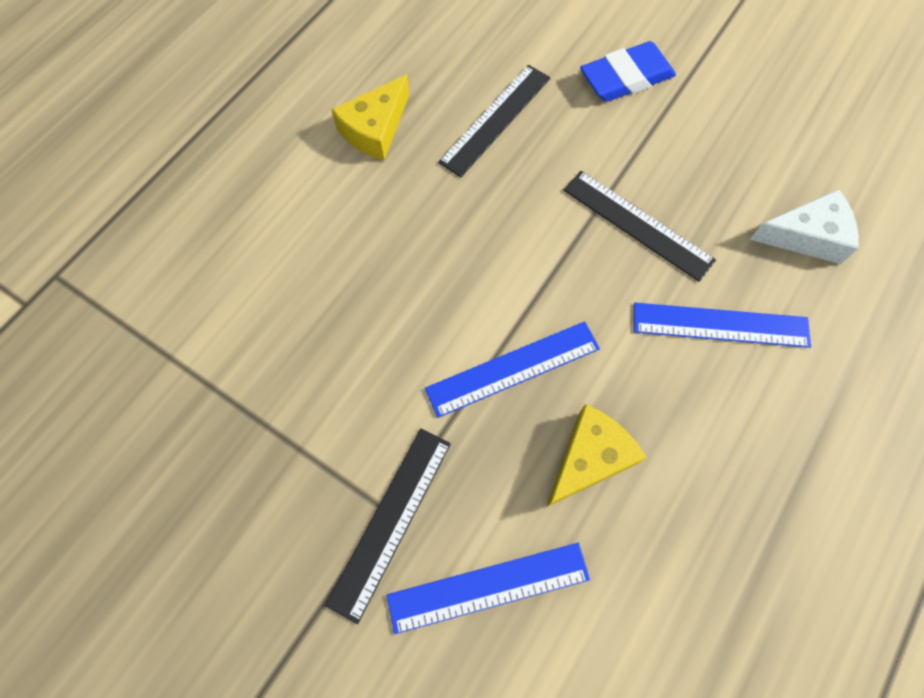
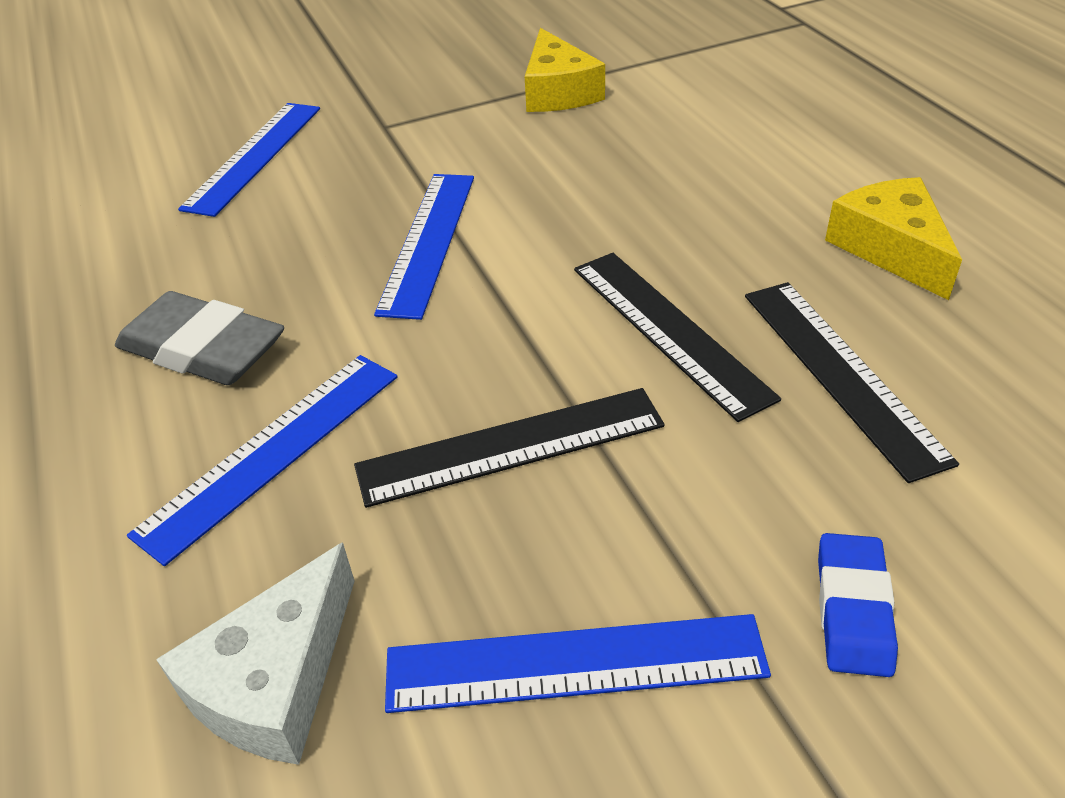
camera: 125 degrees right, 25 degrees down
(391, 521) = (373, 126): black ruler -> black ruler (668, 330)
(589, 458) = (273, 256): yellow cheese -> yellow cheese (558, 91)
(626, 77) = (853, 609): blue eraser -> blue eraser, size x0.63
(690, 425) = (202, 349): none -> grey eraser
(717, 147) = (575, 664): none -> blue ruler

